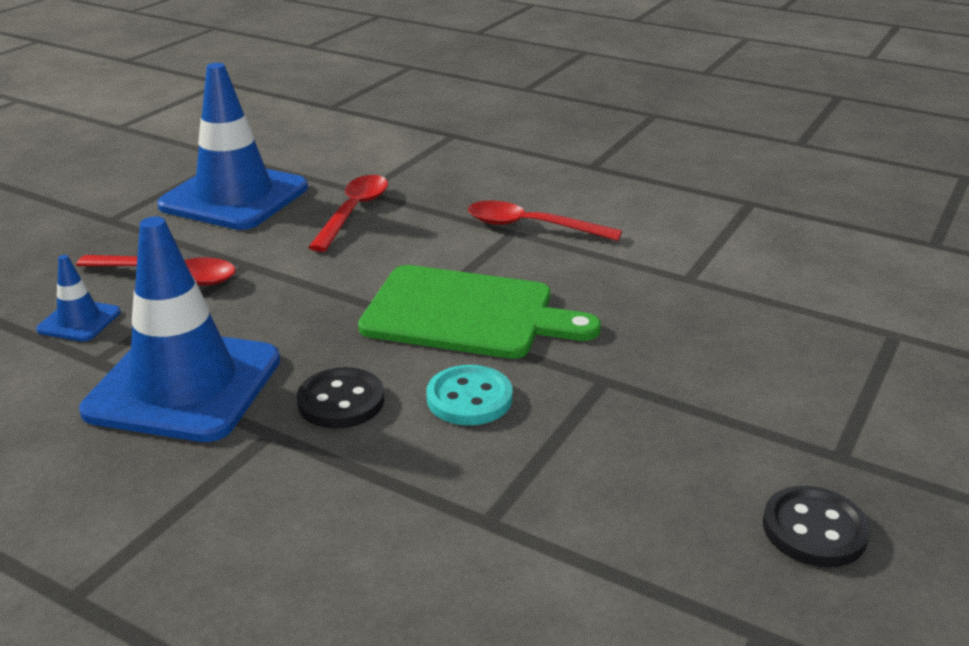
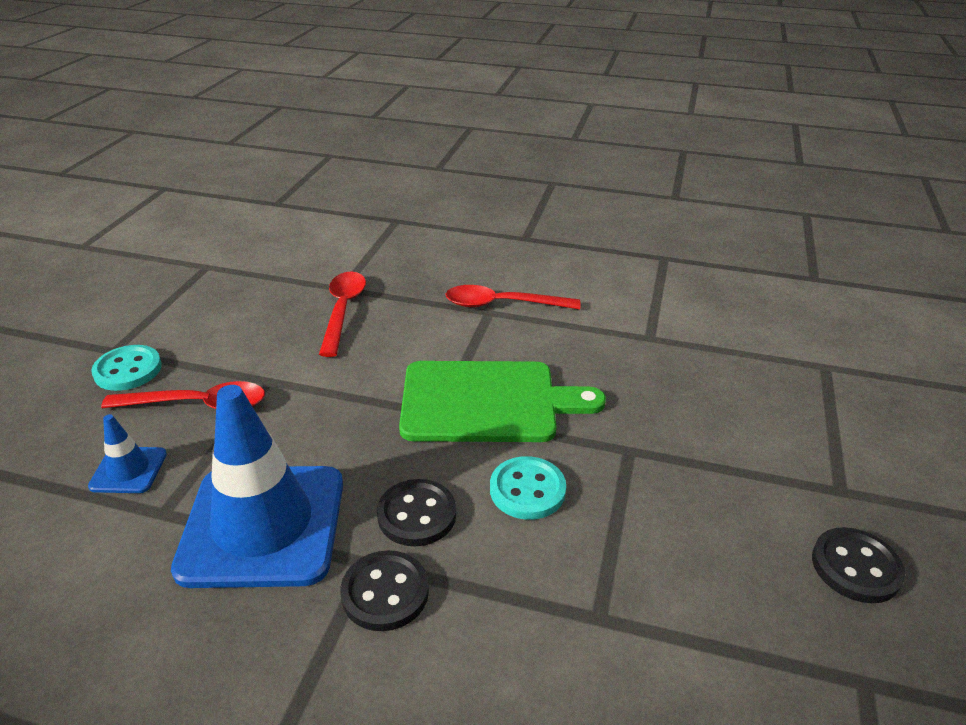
camera: 15 degrees left, 5 degrees up
(115, 238) = (128, 370): none -> turquoise button
(234, 197) = (226, 309): blue traffic cone -> none
(276, 461) = (385, 592): none -> black button

